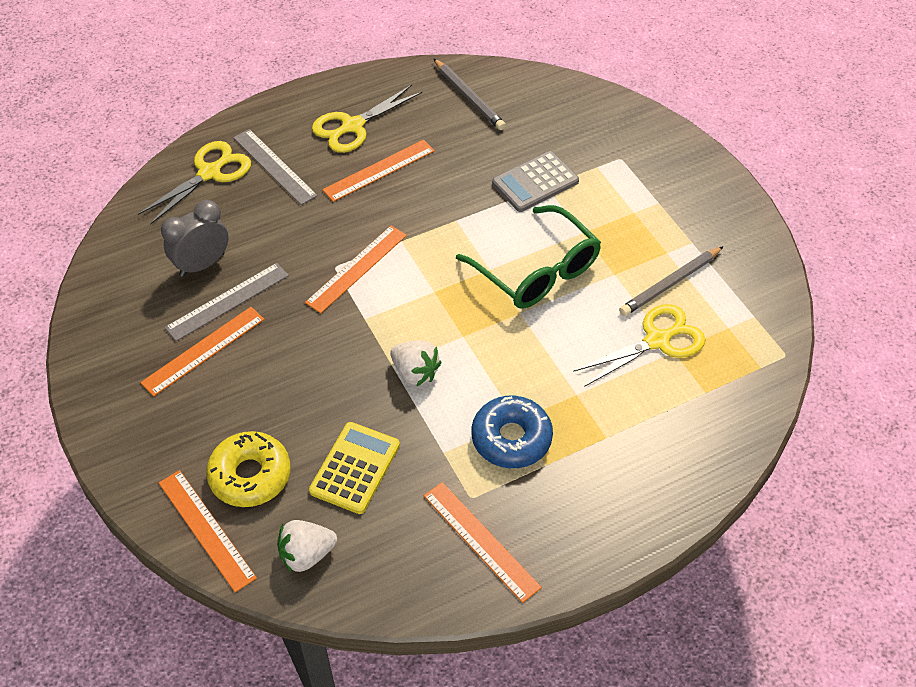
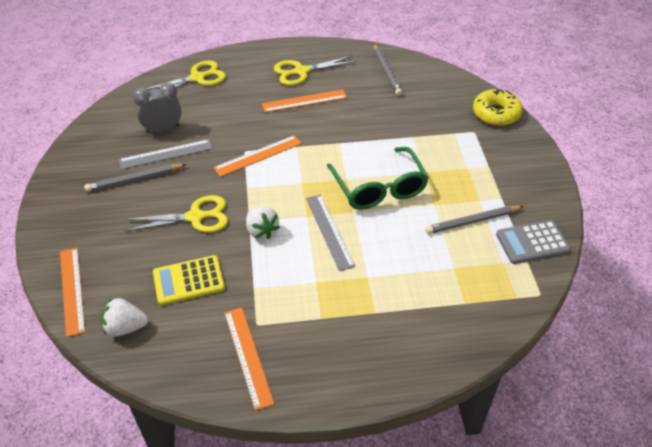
camera: 20 degrees right, 5 degrees down
(203, 351) = (134, 179): orange ruler -> grey pencil
(250, 475) = (119, 264): yellow donut -> yellow donut (496, 113)
(274, 166) = (239, 83): grey ruler -> grey ruler (329, 231)
(355, 468) = (189, 280): yellow calculator -> yellow calculator turned 150 degrees counterclockwise
(511, 438) = (305, 293): blue donut -> none
(535, 182) = (405, 132): grey calculator -> grey calculator (532, 242)
(657, 340) = (444, 257): yellow scissors -> yellow scissors (195, 217)

